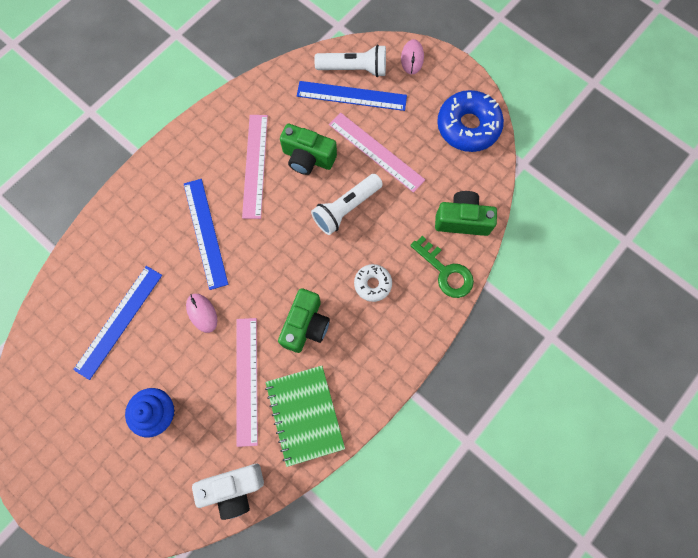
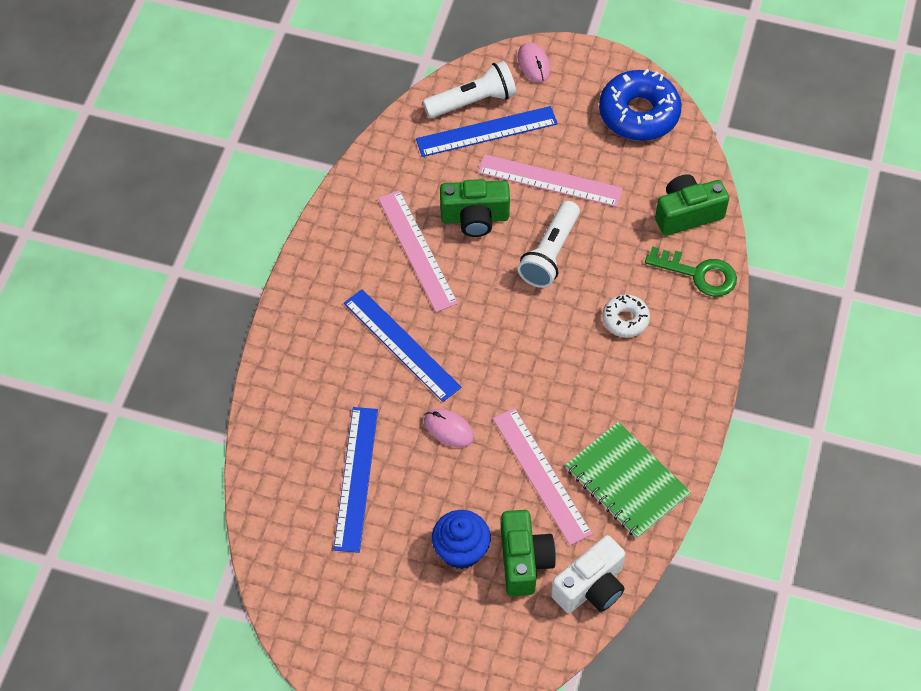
camera: 25 degrees left, 15 degrees down
(306, 325) = (575, 392): green camera -> green camera (524, 561)

